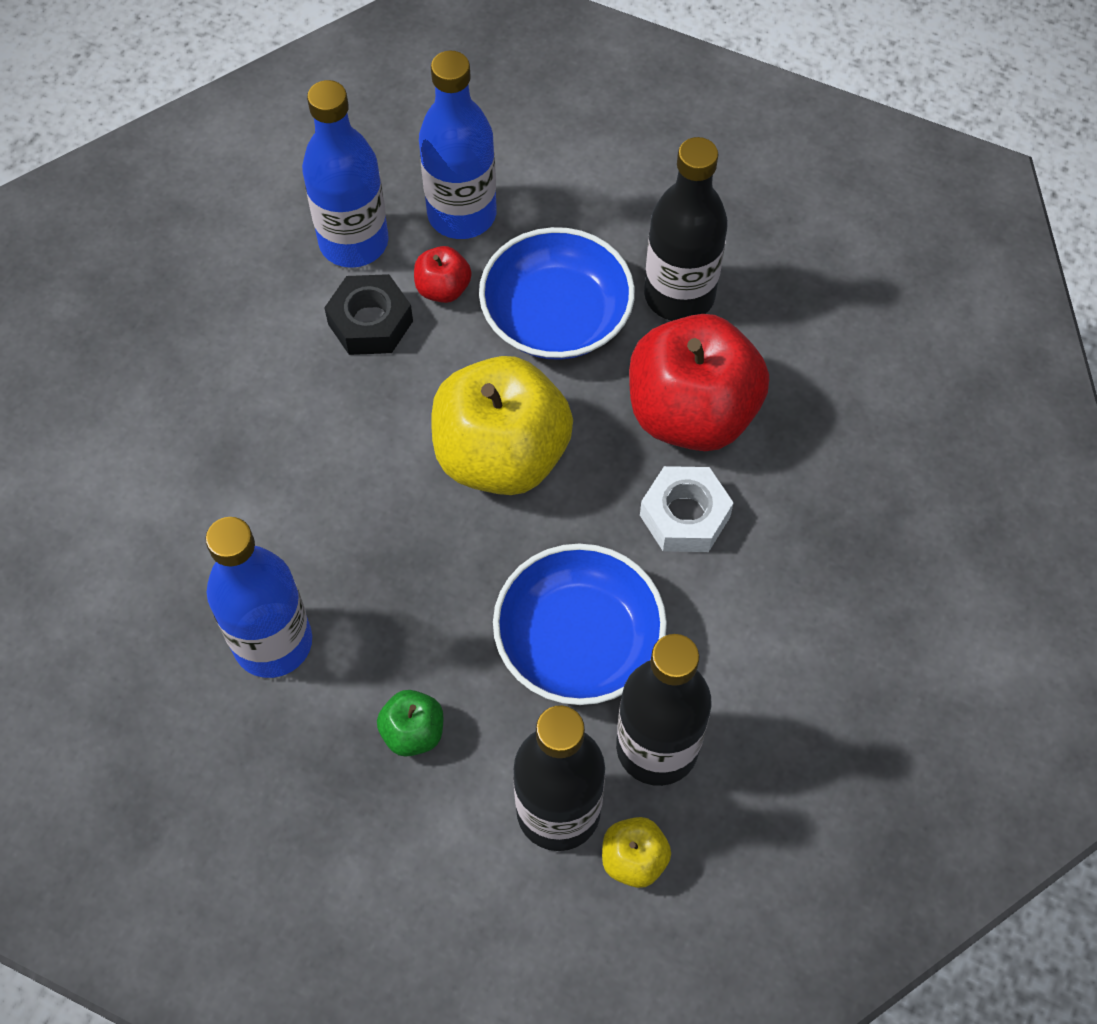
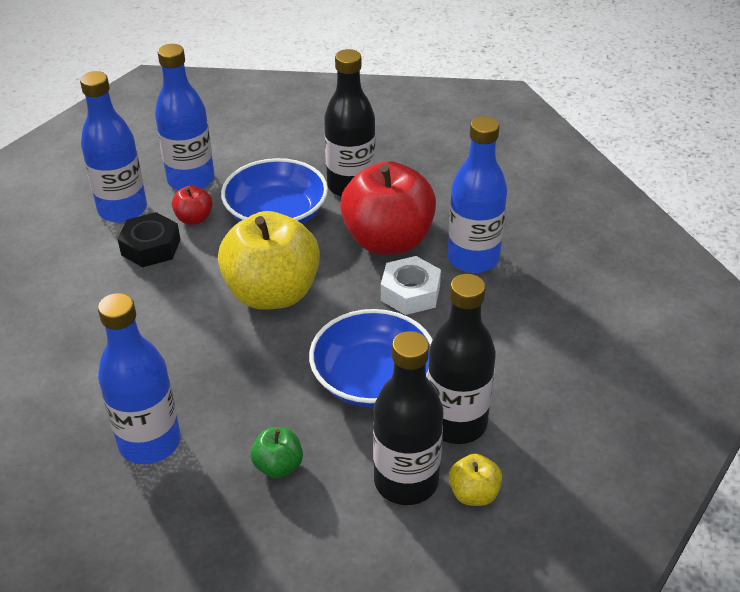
camera: 20 degrees left, 20 degrees down
(796, 484) = (473, 259): none -> blue bottle

